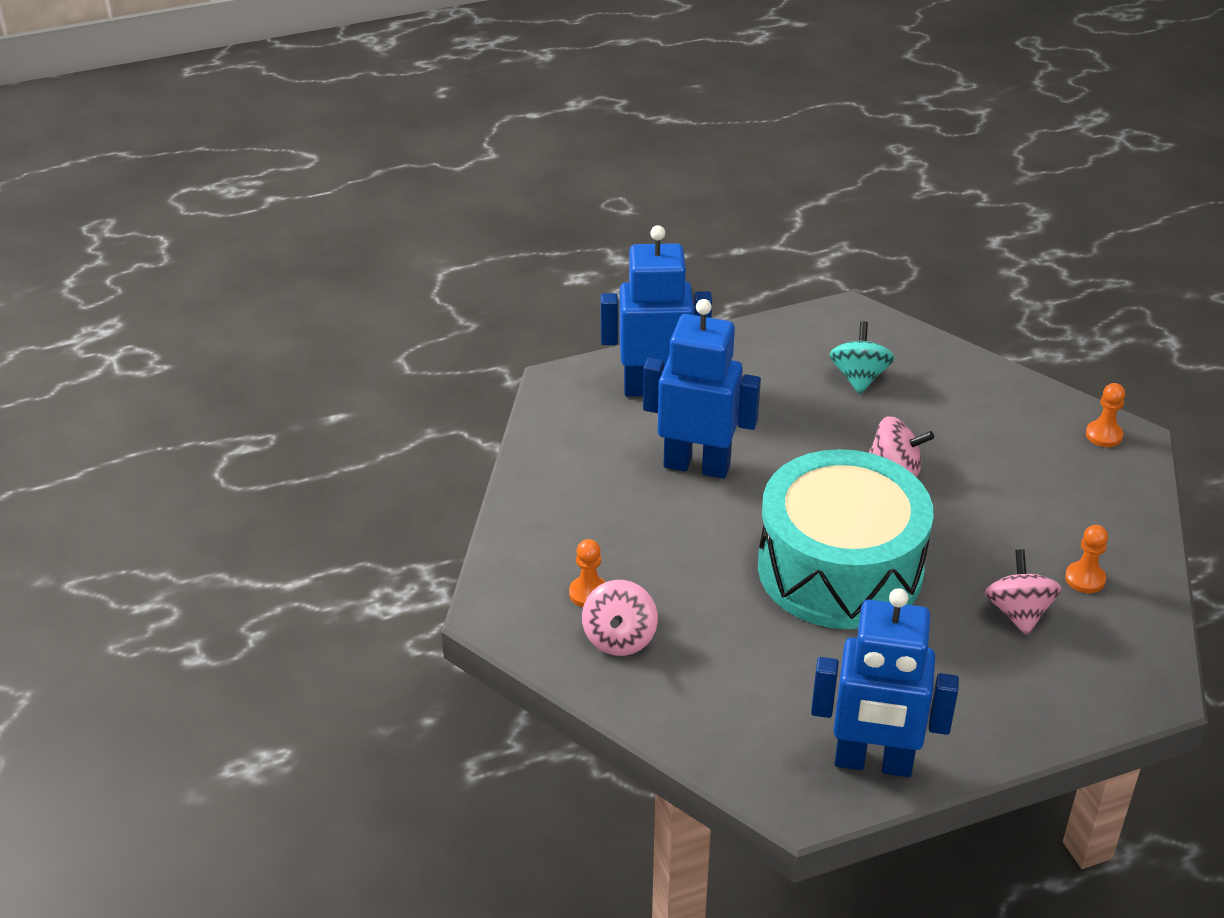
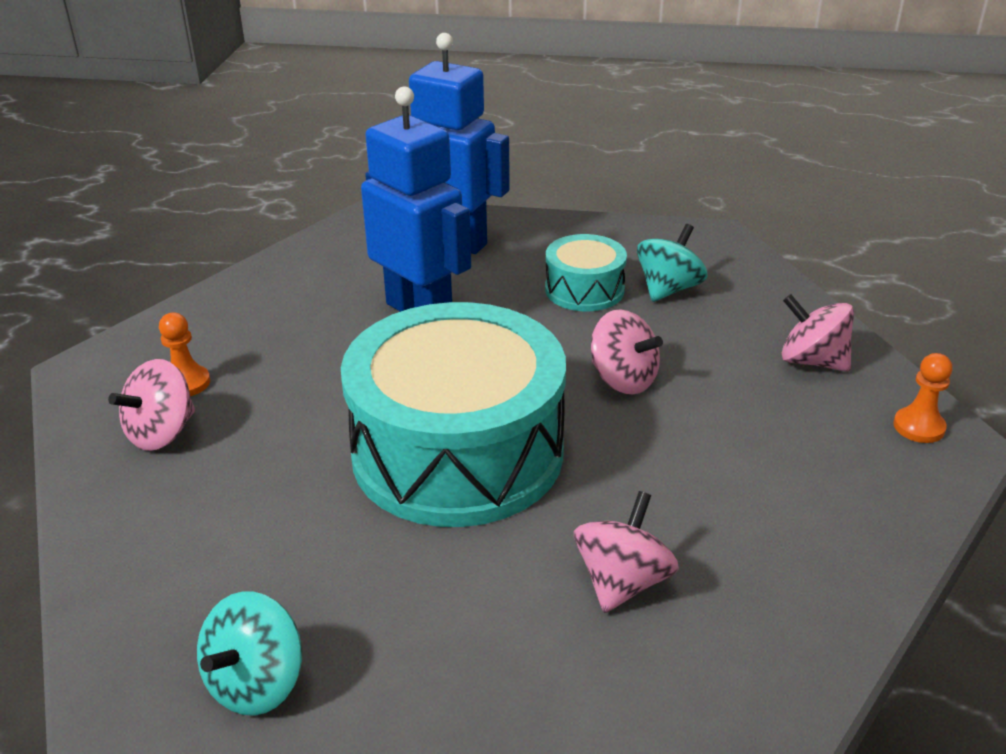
camera: 30 degrees right, 5 degrees down
(799, 400) = (584, 290): none -> turquoise drum
(873, 762) = (256, 683): blue robot -> turquoise spinning top
(1004, 407) = (812, 361): none -> pink spinning top
(1085, 579) = (751, 577): orange pawn -> none

